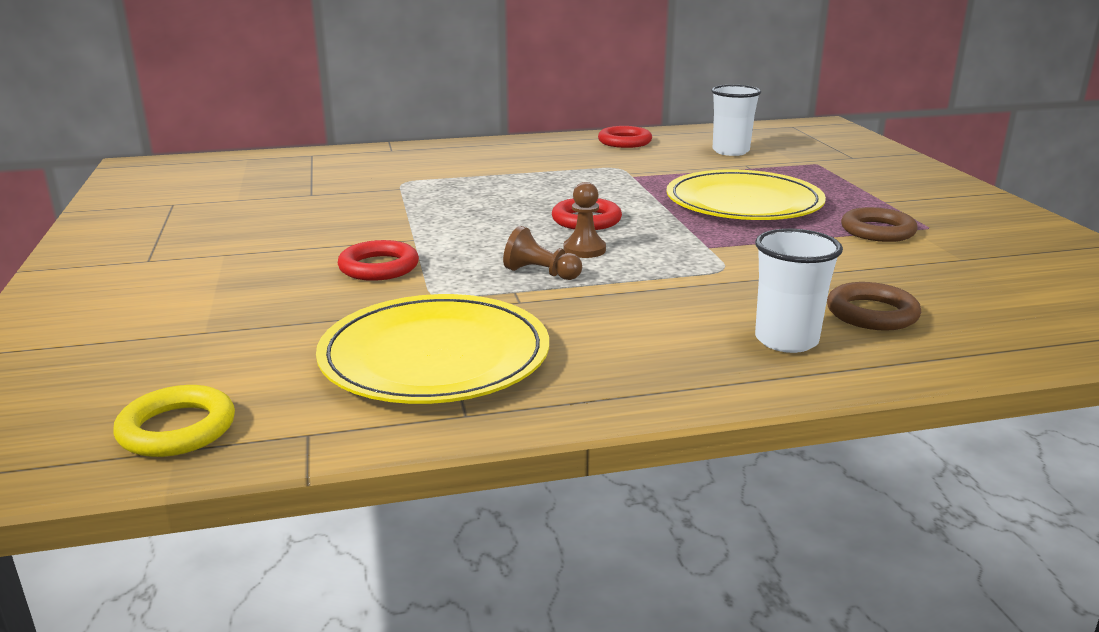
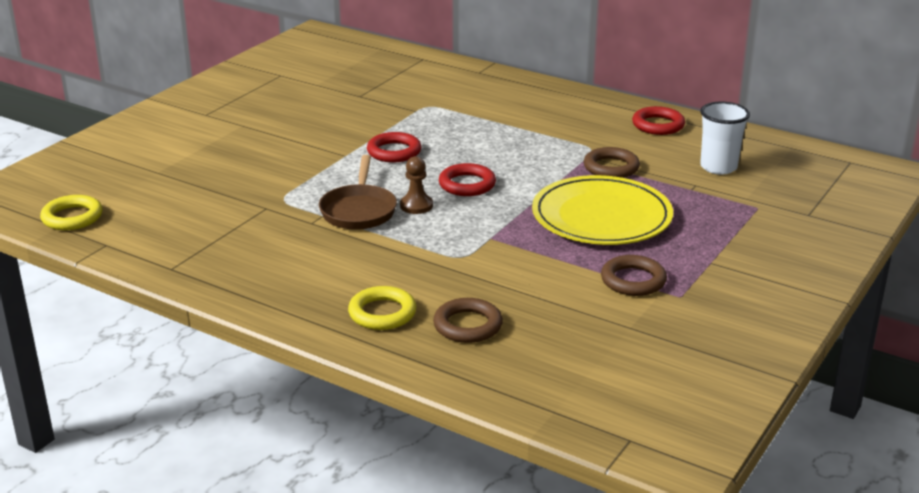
camera: 45 degrees right, 5 degrees up
(379, 267) = (292, 167): red ring -> red ring (394, 152)
(435, 356) = (215, 234): yellow plate -> none
(541, 273) = (359, 210): brown pawn -> brown pan
(664, 173) = (611, 167): none -> brown ring
(786, 340) = (382, 313): white cup -> yellow ring

